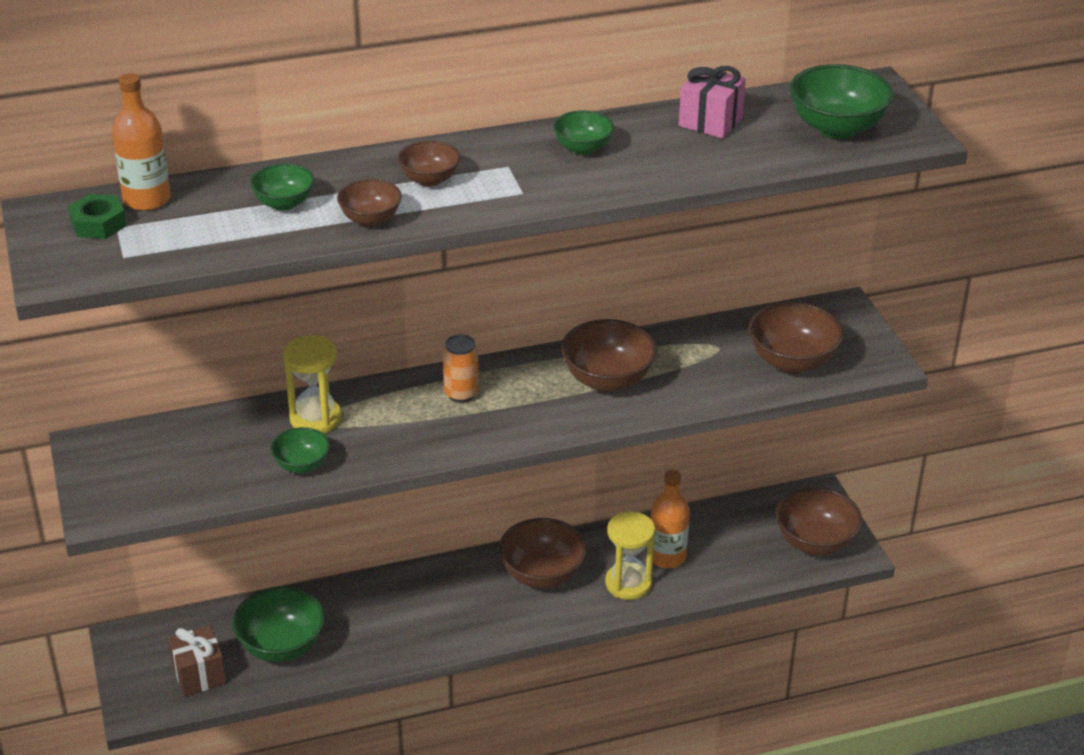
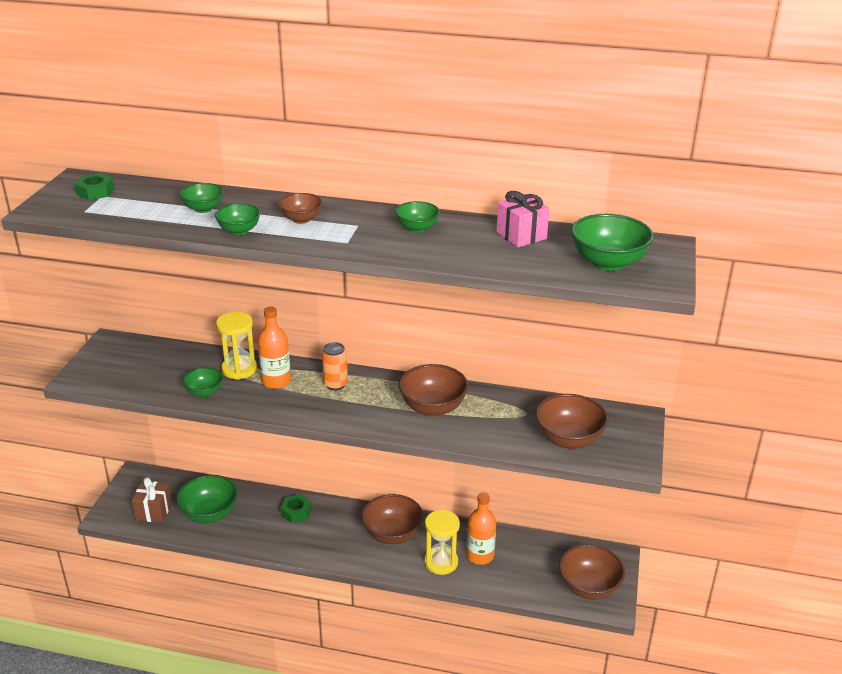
camera: 30 degrees right, 5 degrees down
(147, 199) = (136, 187): orange bottle -> orange bottle (276, 381)
(370, 219) = (239, 230): brown bowl -> green bowl
(395, 597) = (296, 512): none -> green nut

